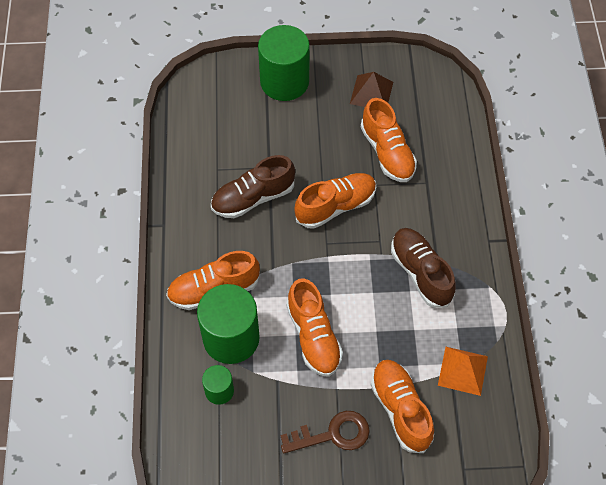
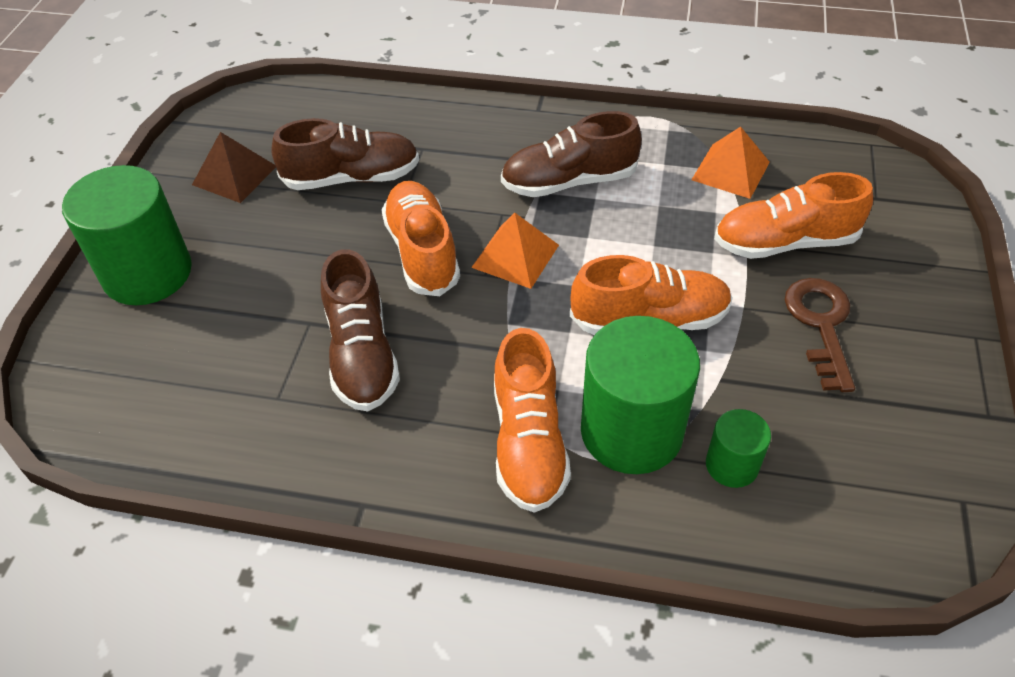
camera: 75 degrees left, 10 degrees down
(345, 255) = (515, 256): none -> orange pyramid
(387, 152) = (351, 178): orange shoe -> brown shoe

